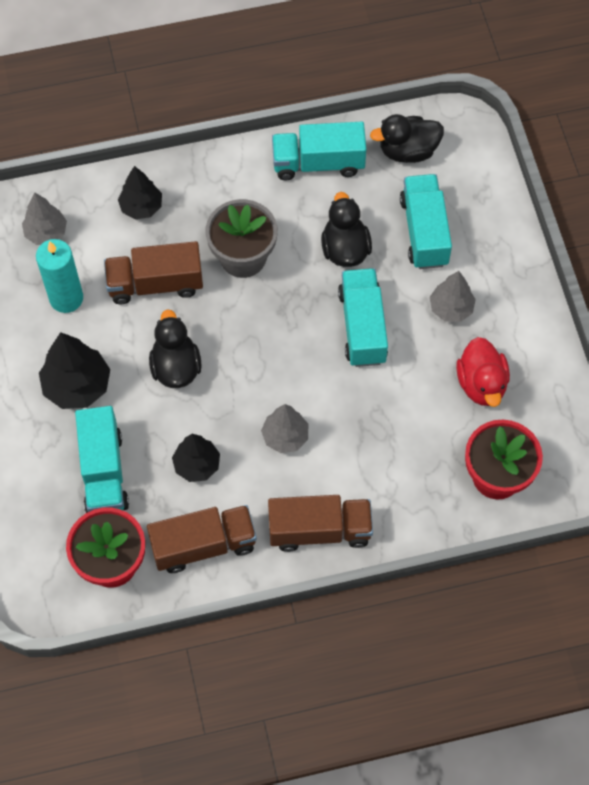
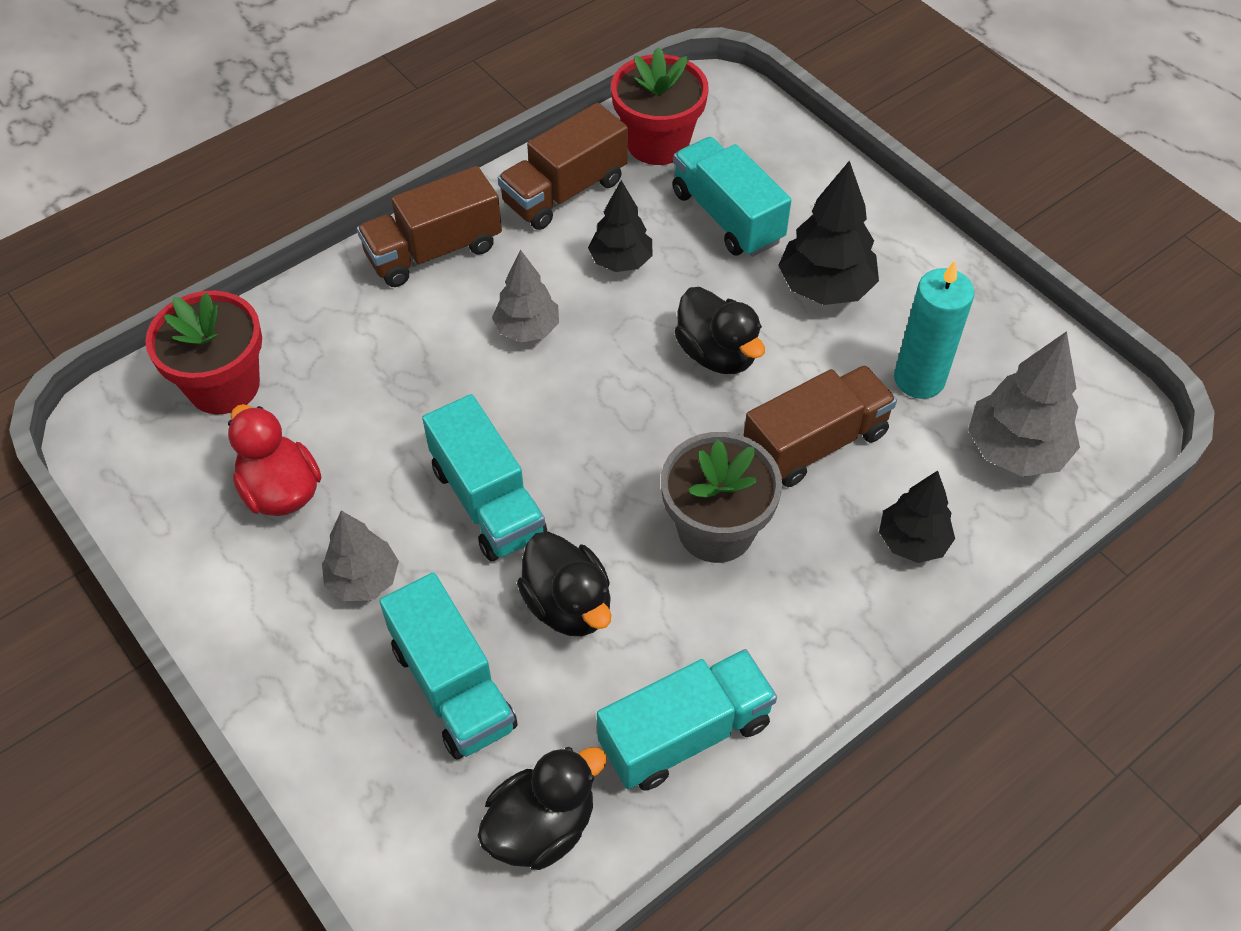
camera: 155 degrees right, 10 degrees down
(46, 232) = (1015, 450): grey tree -> grey tree, size x1.51

